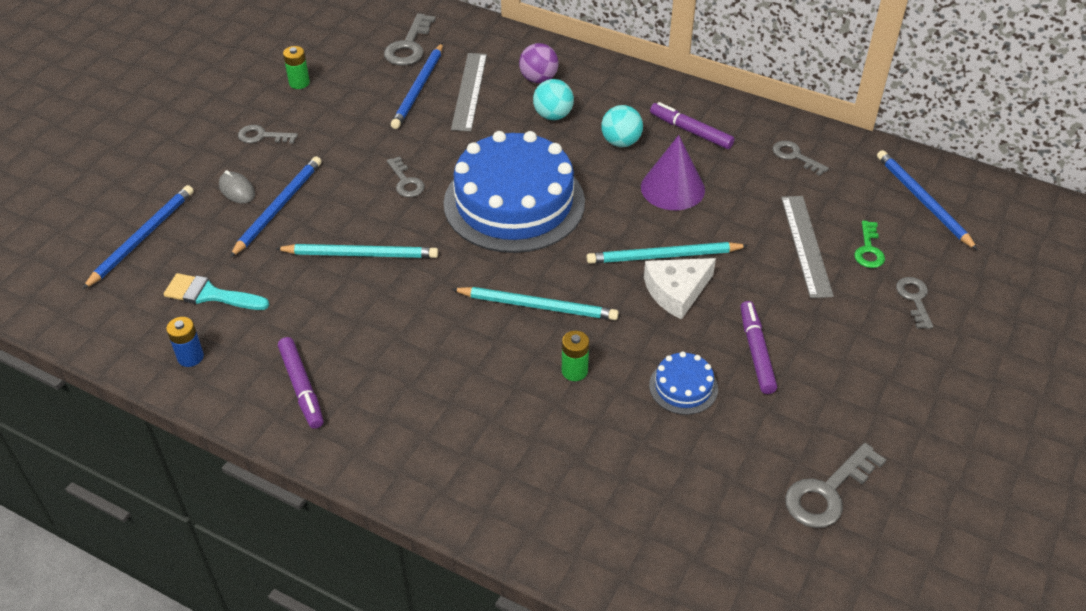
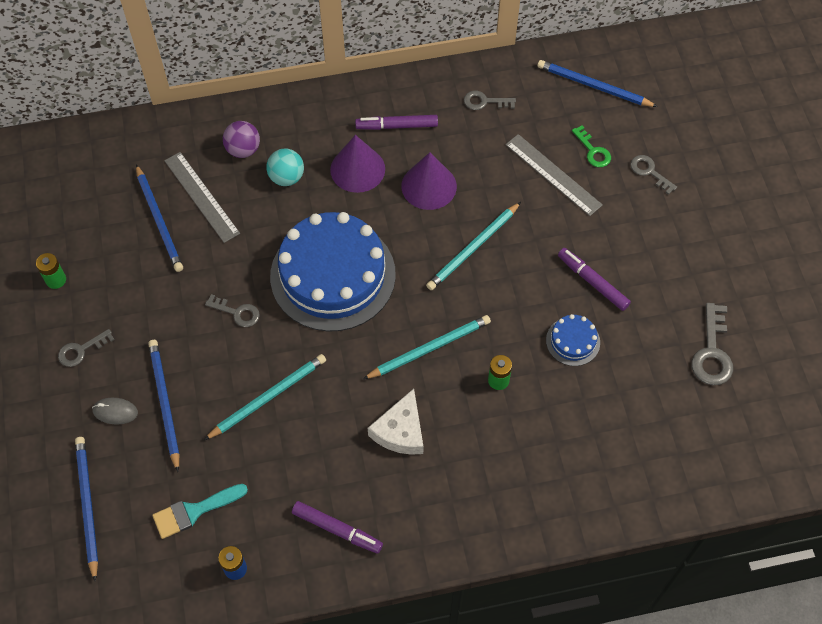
camera: 40 degrees left, 15 degrees up
(409, 46) = (109, 184): grey key -> none
(621, 142) = (357, 169): turquoise ball -> purple cone
(676, 291) = (506, 271): white cheese -> white cheese (400, 431)

